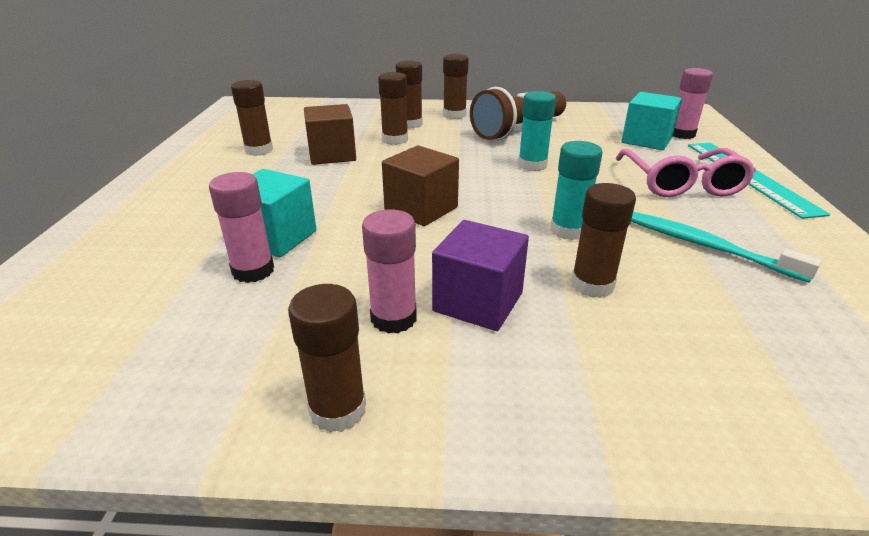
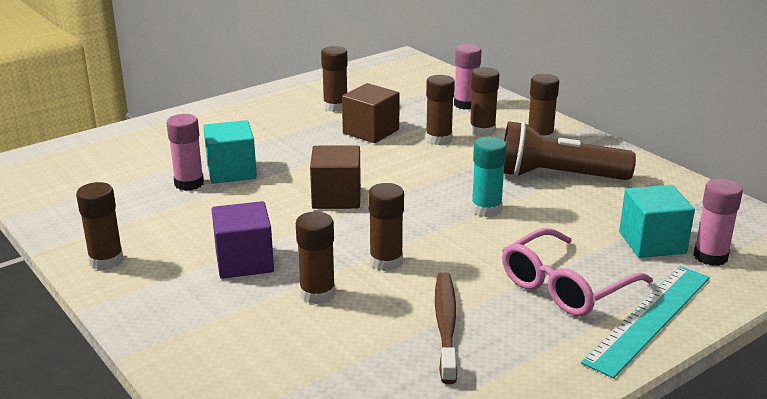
camera: 50 degrees right, 5 degrees down
(393, 318) = (195, 243): pink glue stick -> pink glue stick (466, 104)
(568, 230) = (386, 261): turquoise glue stick -> brown glue stick
(706, 246) = (445, 325): turquoise toothbrush -> brown toothbrush

